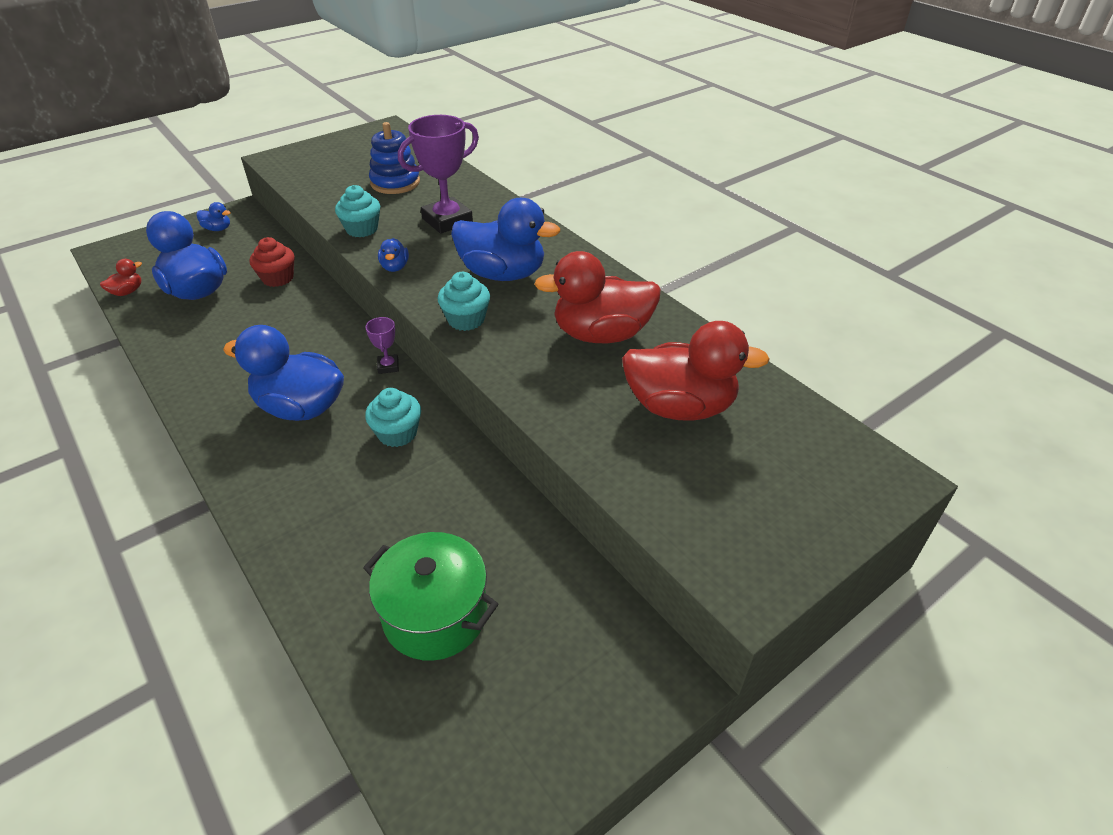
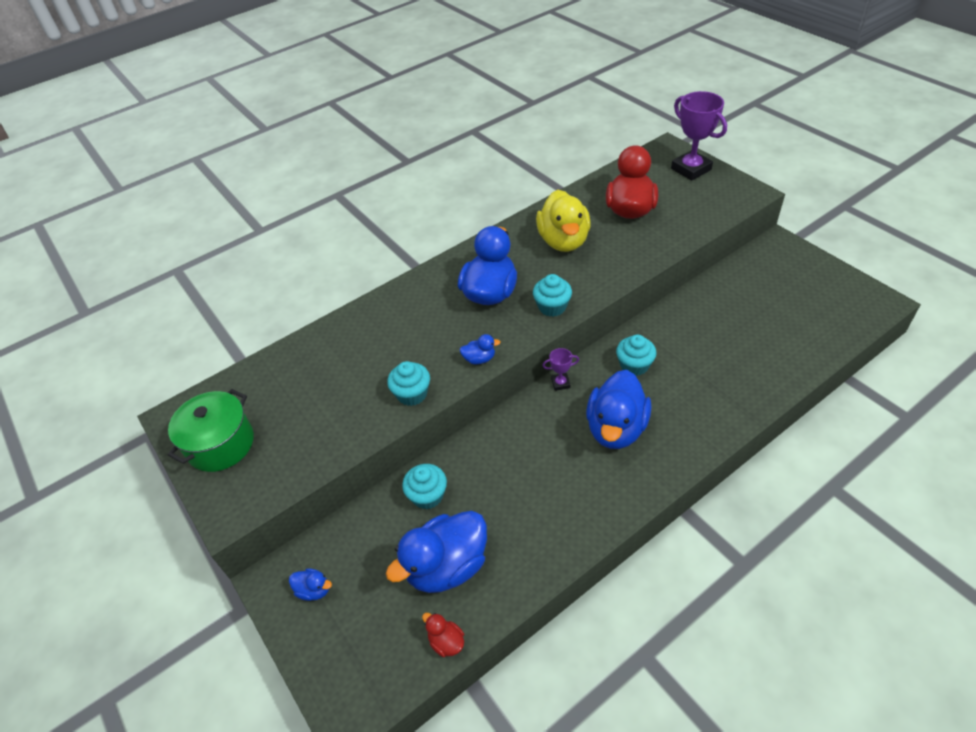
camera: 85 degrees left, 5 degrees up
(218, 229) = (314, 590): blue duck -> blue duck turned 90 degrees clockwise
(278, 278) = (427, 495): red cupcake -> turquoise cupcake
(395, 183) = (319, 385): blue stacking toy -> none
(435, 614) = (772, 326): green pot -> green pot (221, 444)
(447, 220) = (402, 336): purple trophy -> purple trophy (691, 169)
(601, 334) = (563, 241): red duck -> yellow duck

